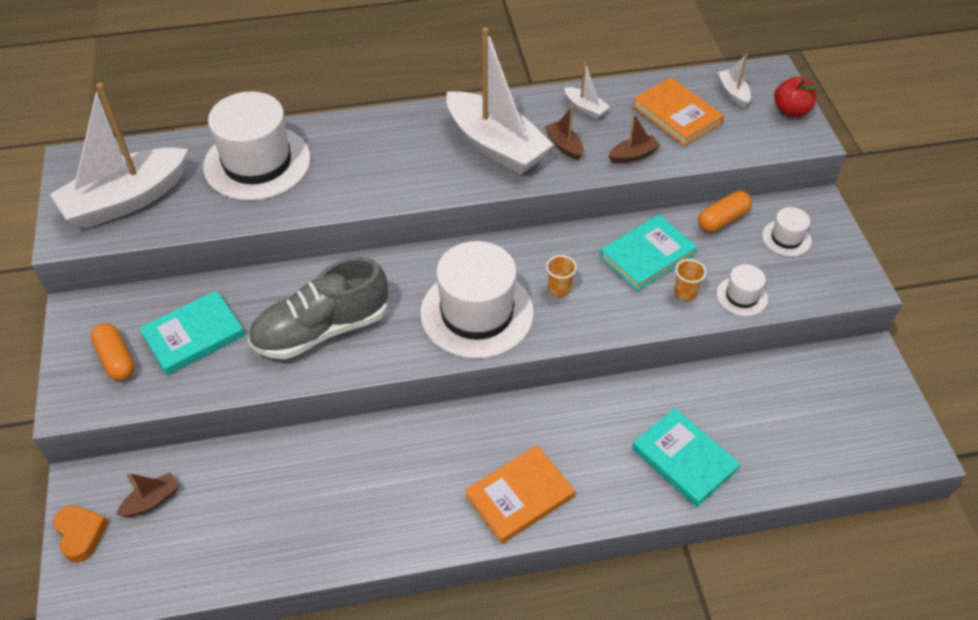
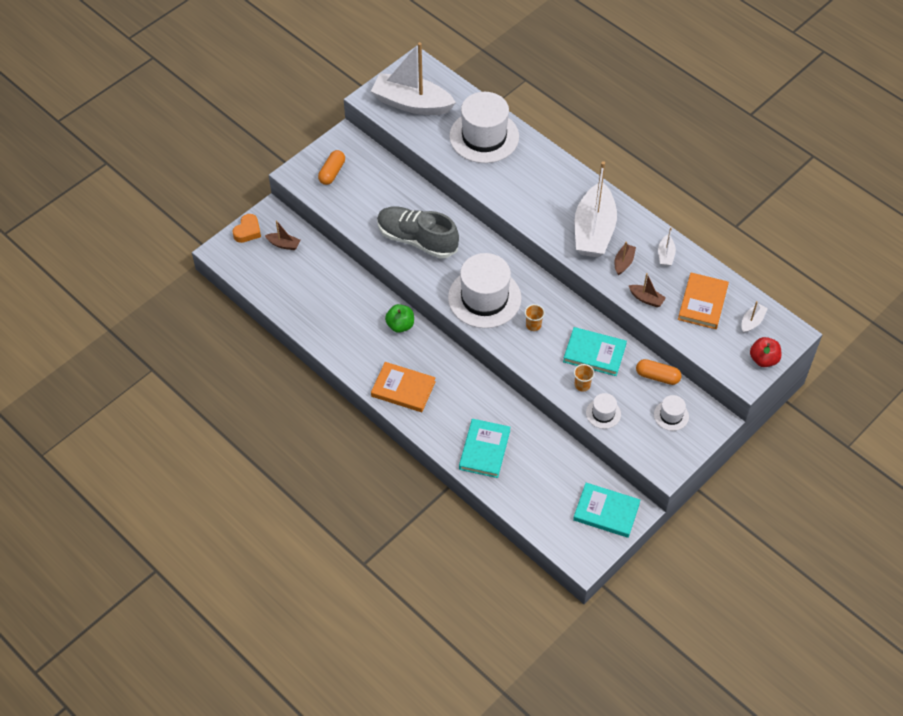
camera: 55 degrees right, 5 degrees up
(194, 335) = (370, 192): turquoise book -> turquoise book (606, 512)
(415, 439) = (400, 325): none -> green apple

